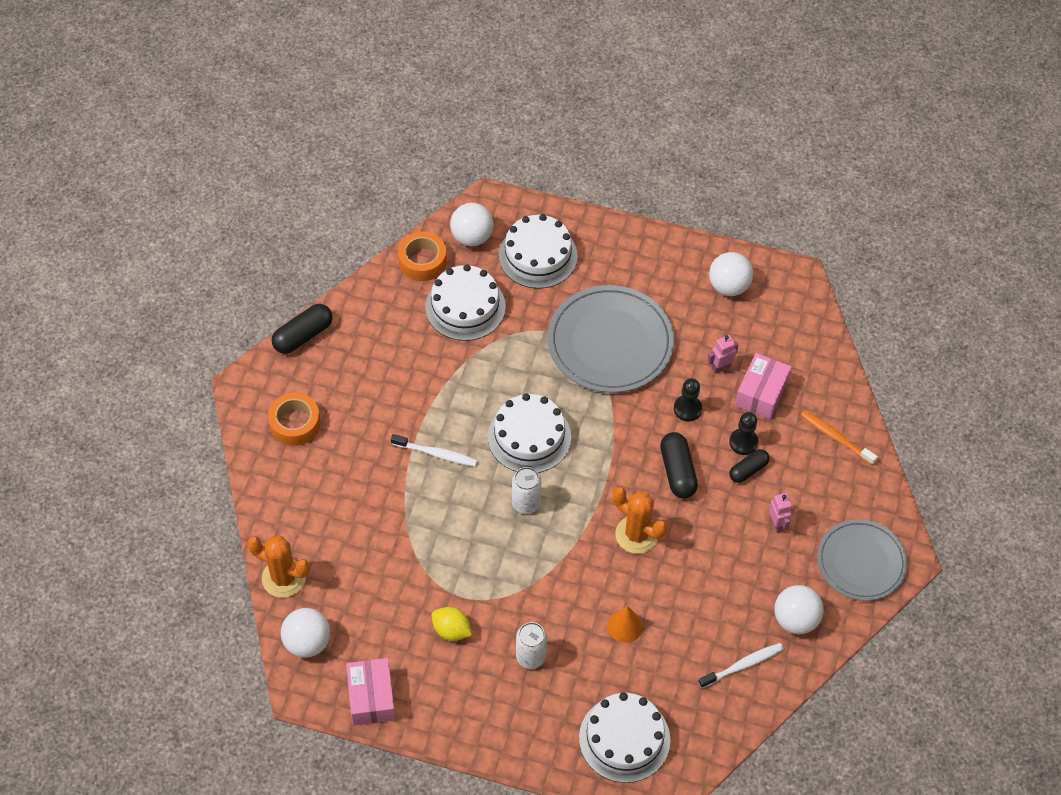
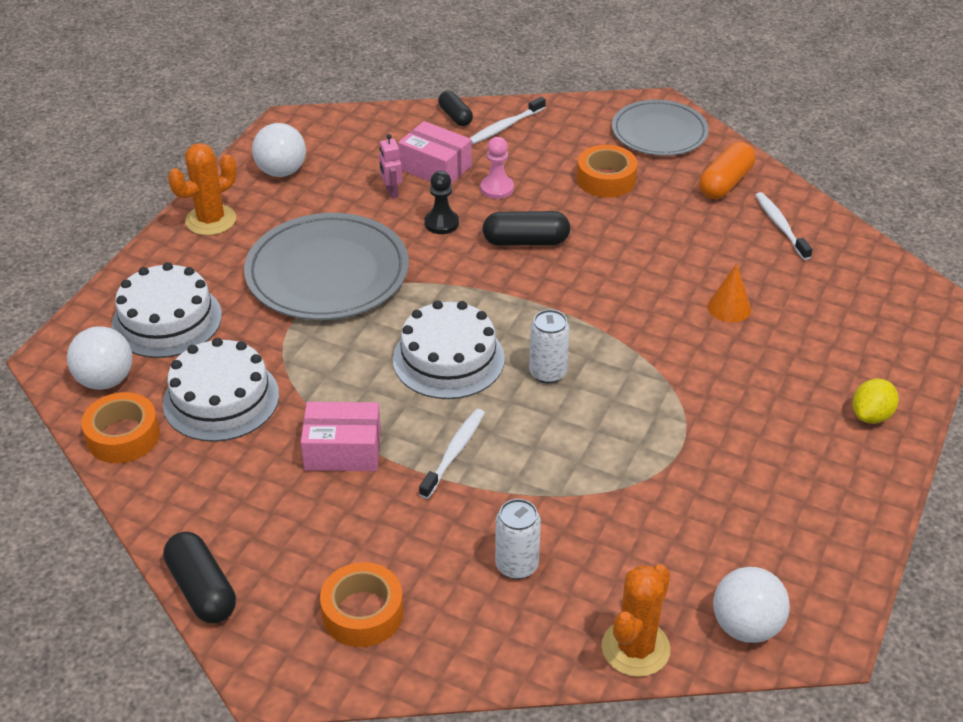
camera: 80 degrees left, 15 degrees down
(371, 697) = (832, 558): pink box -> pink box (343, 450)
(451, 630) = (730, 464): yellow lemon -> yellow lemon (871, 415)
(530, 657) = (770, 392): white can -> white can (516, 565)
(624, 739) = (876, 325): white cake -> none
(636, 534) = (606, 283): orange cactus -> orange cactus (211, 220)
(743, 442) = (497, 188): black pawn -> pink pawn
(748, 470) = (534, 190): black capsule -> black capsule (455, 116)
(777, 524) = (606, 179): pink robot -> orange tape
(795, 619) = (725, 183): white ball -> orange capsule
(836, 437) = (505, 127): orange toothbrush -> white toothbrush

